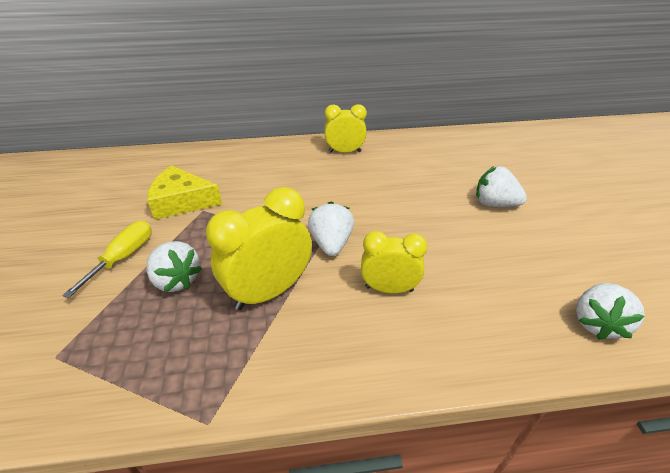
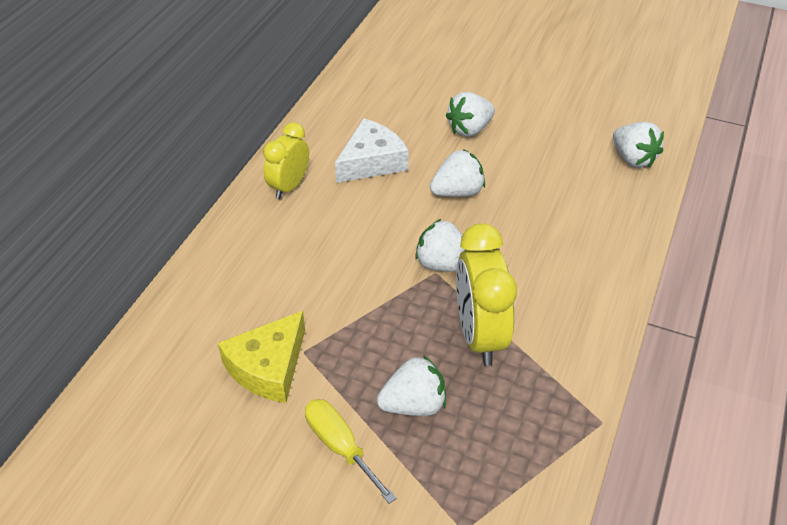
camera: 60 degrees left, 5 degrees up
(389, 289) = (529, 252): yellow clock -> none
(403, 173) = (372, 162): none -> white cheese
(417, 223) = (457, 192): none -> white strawberry

